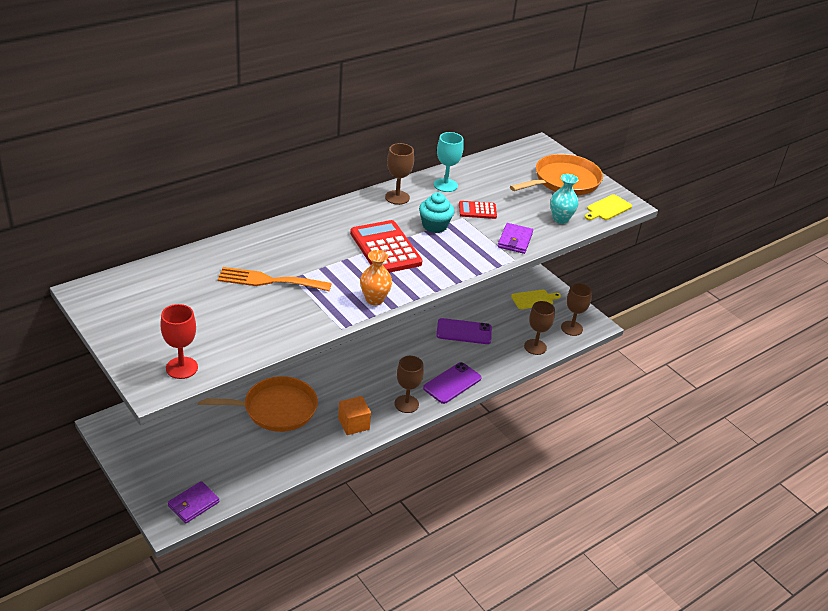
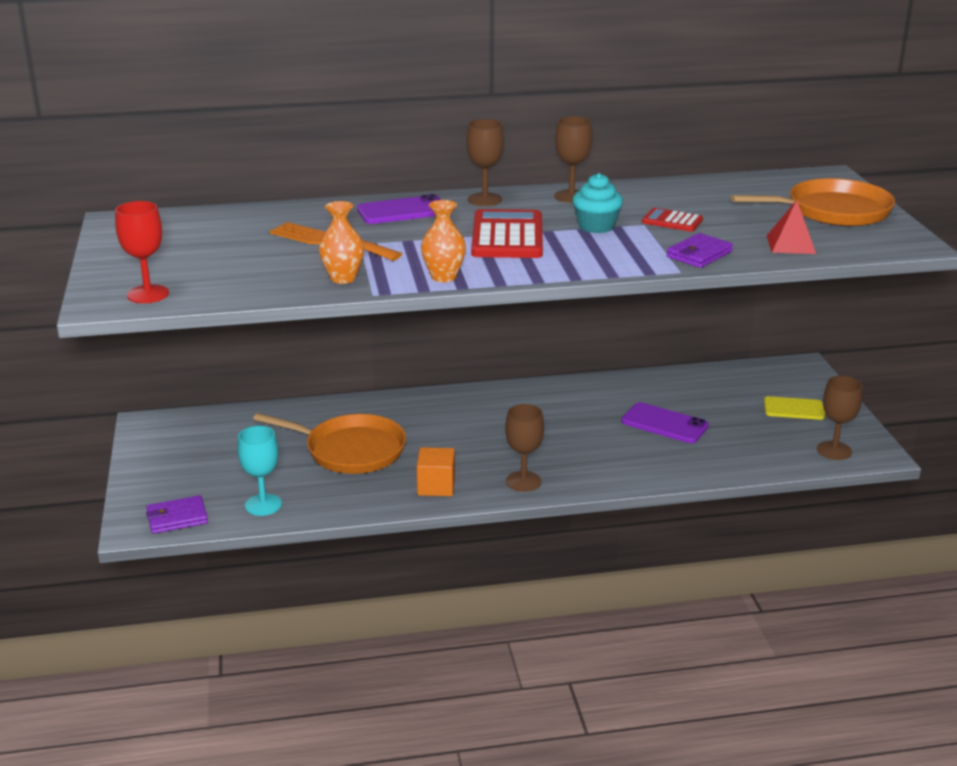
camera: 30 degrees right, 10 degrees down
(308, 317) = (343, 278): none -> orange vase
(445, 185) = (650, 194): turquoise goblet -> turquoise goblet (263, 505)
(452, 383) = (605, 473): purple phone -> purple phone (402, 211)
(535, 347) = (760, 460): brown goblet -> brown goblet (484, 199)
(560, 219) = (791, 244): turquoise vase -> red pyramid
(607, 208) = (878, 244): yellow cutting board -> none

